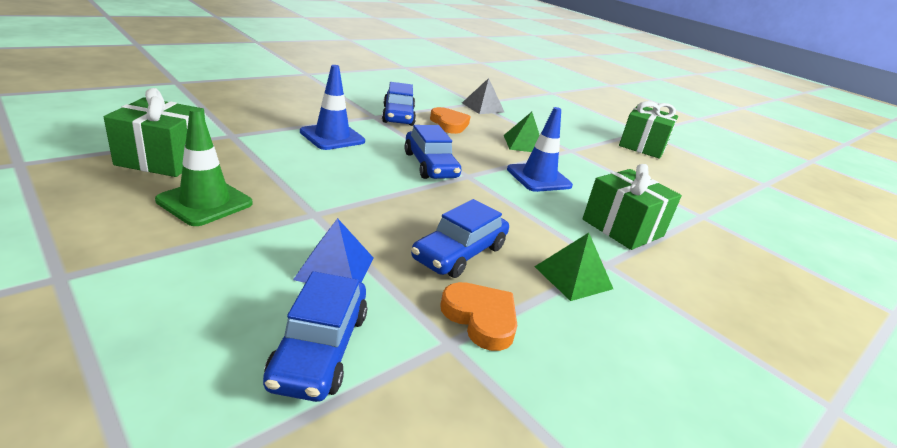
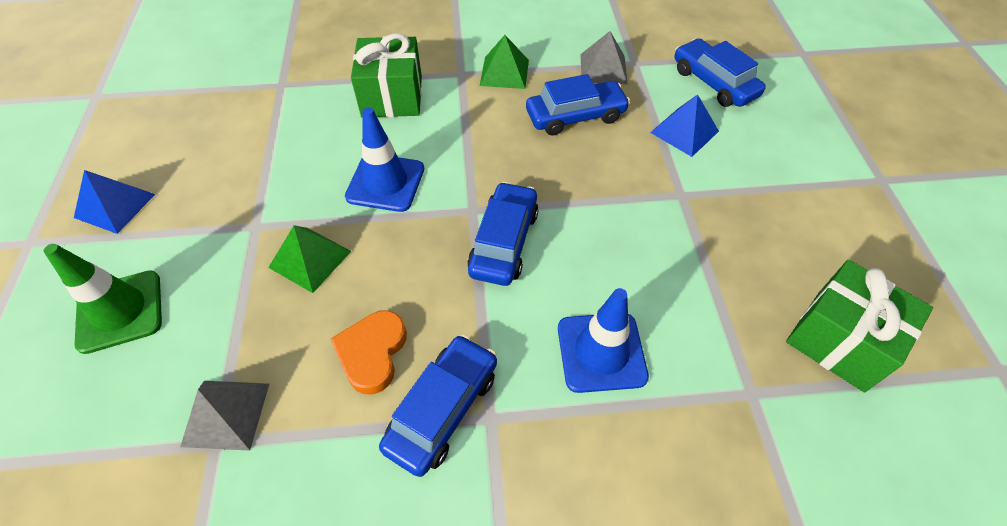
camera: 140 degrees left, 25 degrees up
(205, 202) = (785, 239): green traffic cone -> green traffic cone (120, 311)
(319, 348) = (713, 83): blue car -> blue car turned 75 degrees counterclockwise
(481, 318) = (603, 69): orange heart -> grey pyramid
(642, 146) = (115, 206): green gift -> blue pyramid

